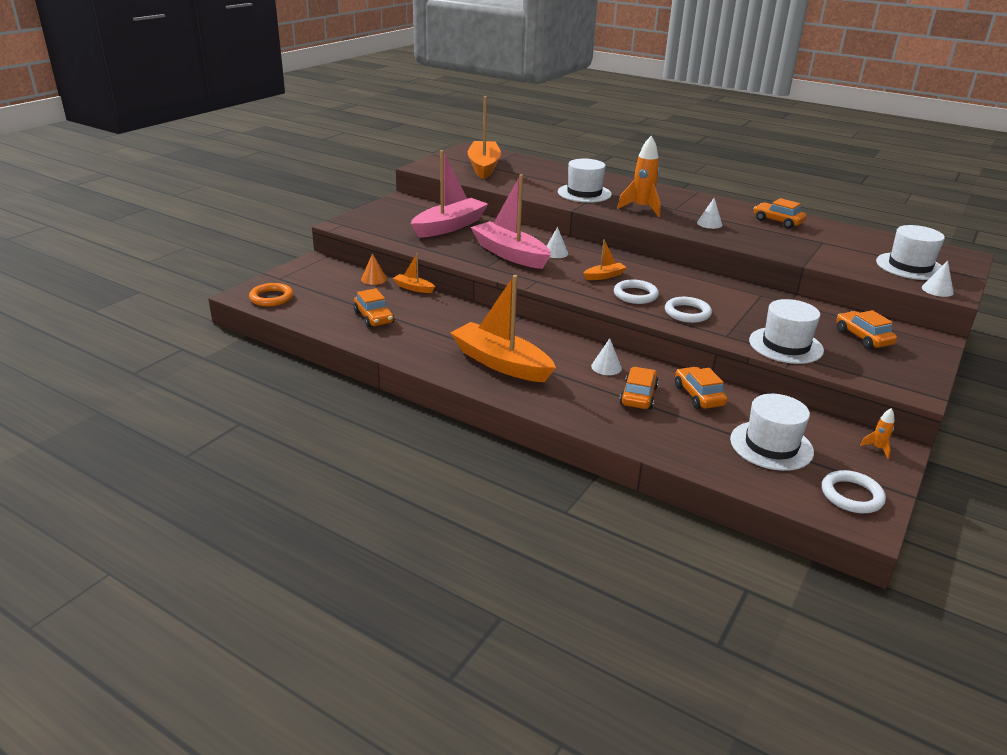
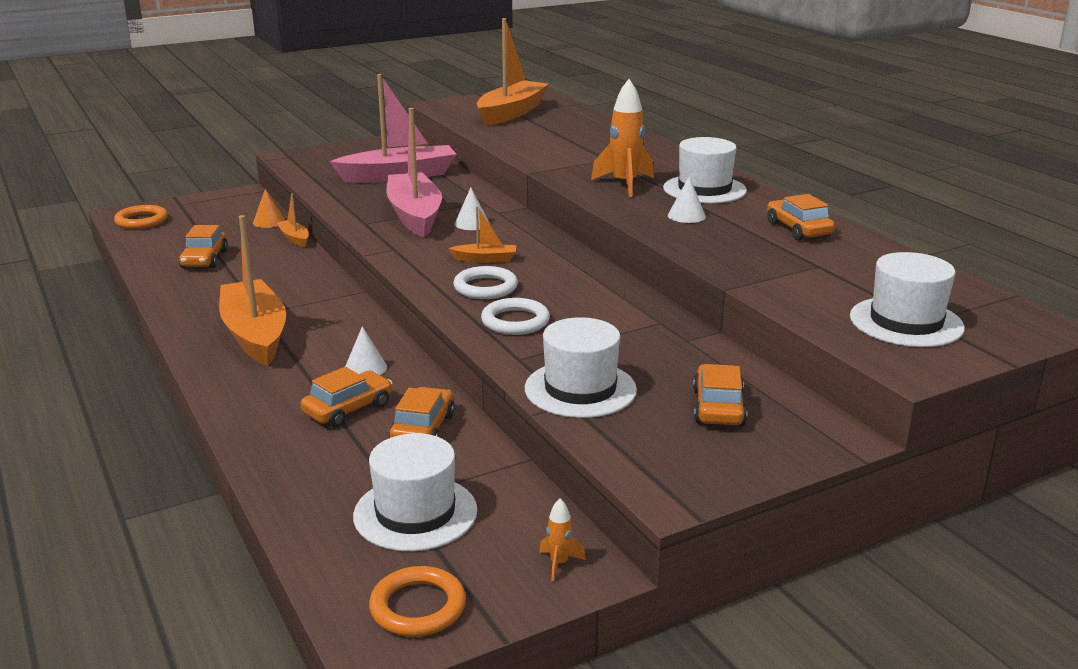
camera: 30 degrees right, 5 degrees down
(584, 193) = (581, 157): white hat -> white hat (704, 189)
(851, 495) = (418, 607): white ring -> orange ring
(937, 290) = (890, 361): white cone -> none

